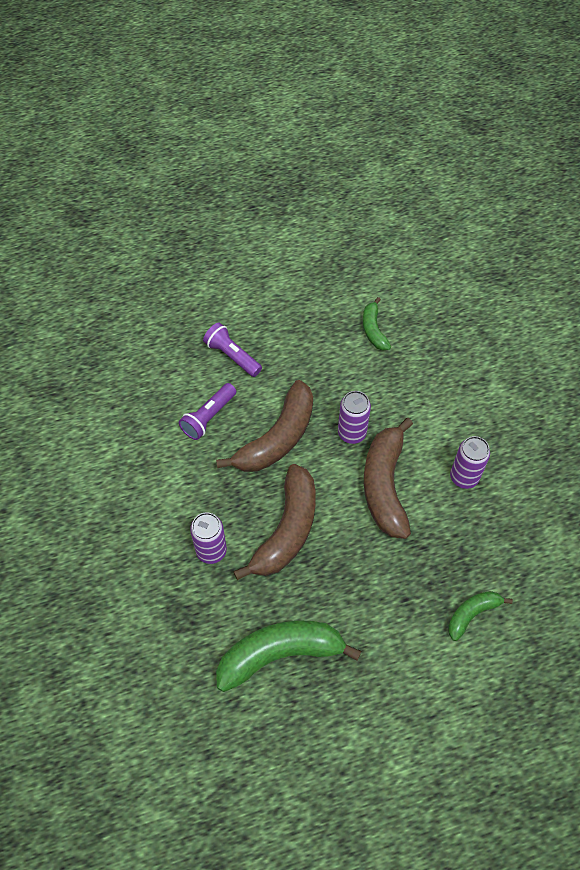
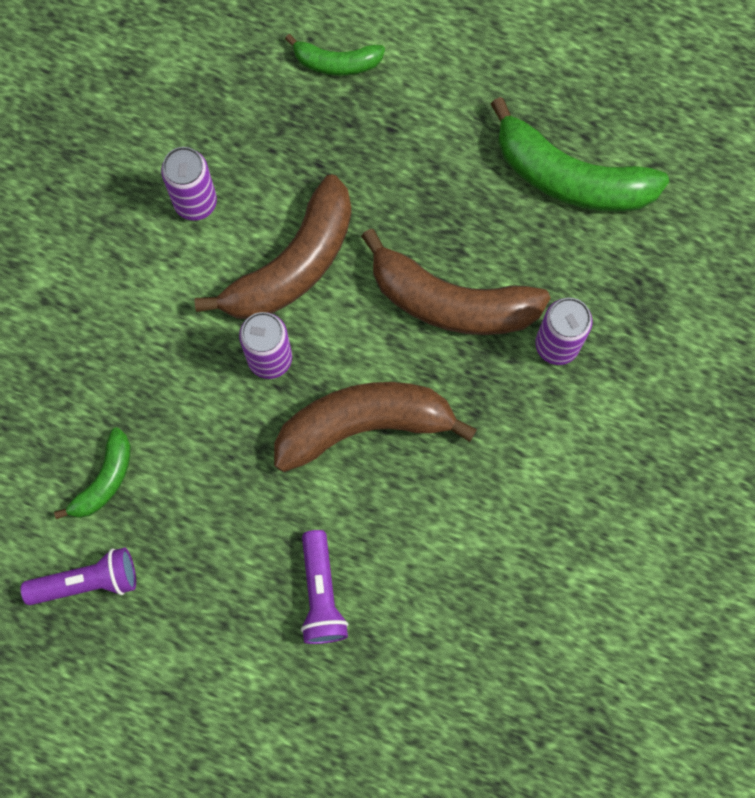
camera: 140 degrees left, 15 degrees up
(208, 417) = (425, 524): purple flashlight -> purple flashlight (87, 581)
(287, 530) = (451, 302): brown banana -> brown banana turned 135 degrees counterclockwise

